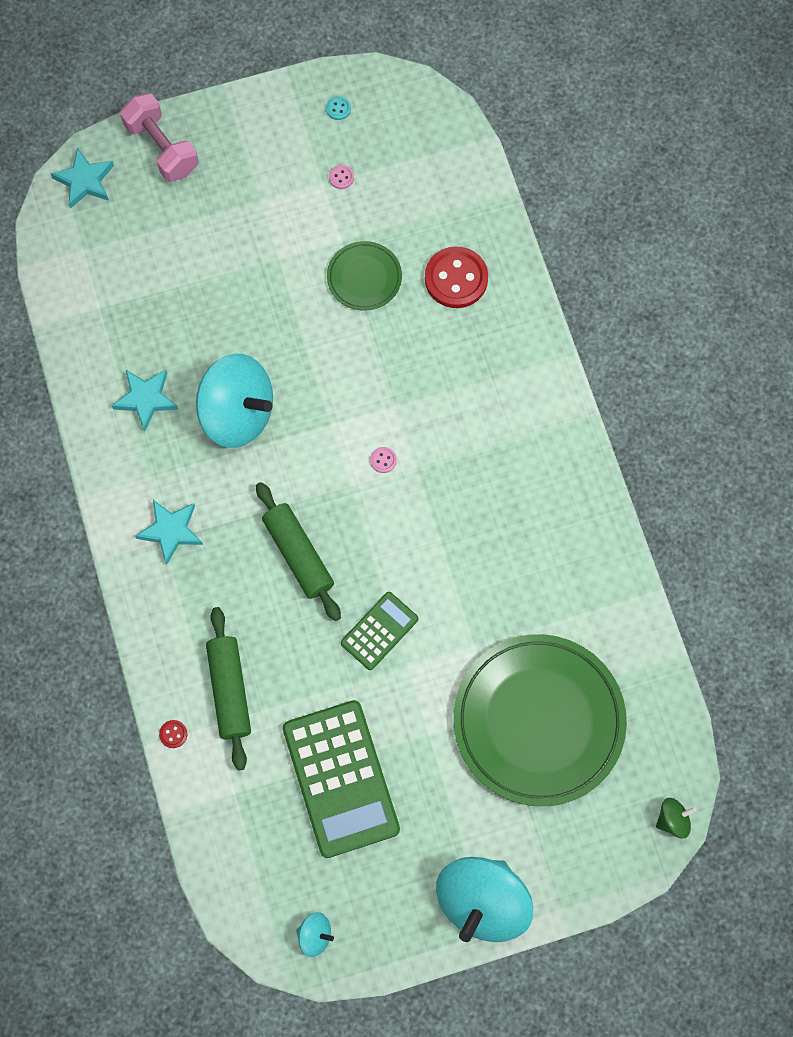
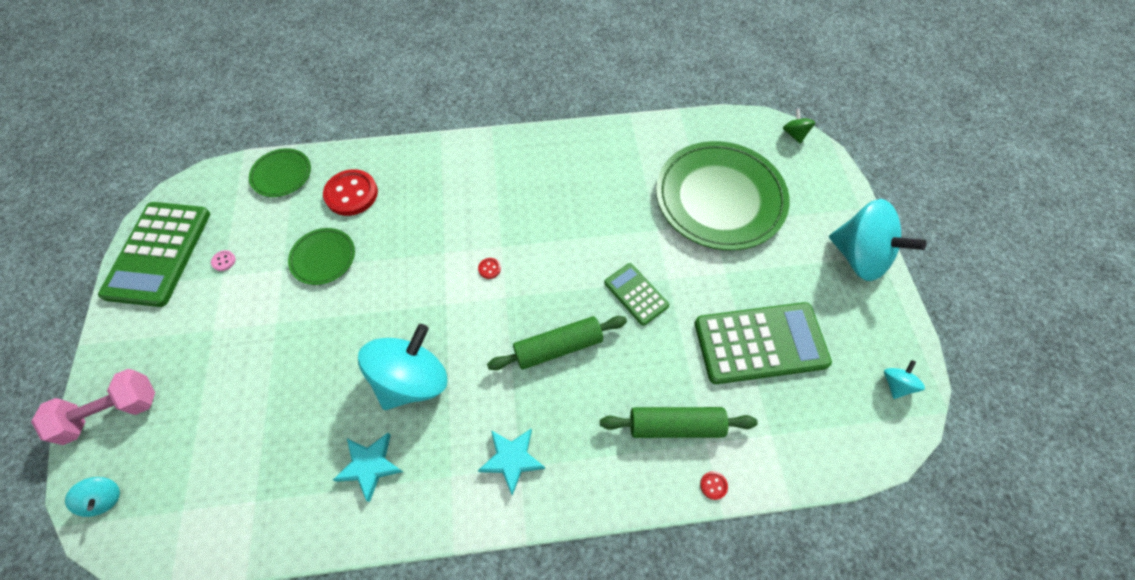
camera: 80 degrees left, 10 degrees down
(85, 181) = (105, 498): turquoise star -> turquoise spinning top
(338, 109) = (158, 253): turquoise button -> green calculator
(383, 460) = (489, 269): pink button -> red button
(468, 192) = (282, 175): none -> green plate

